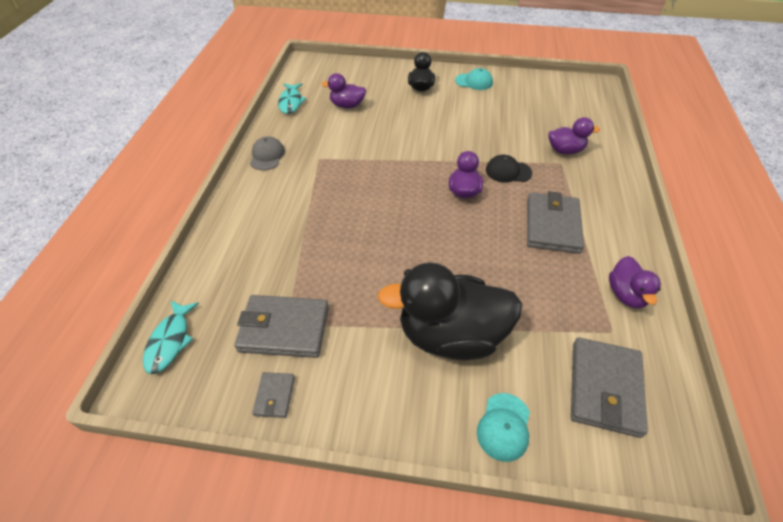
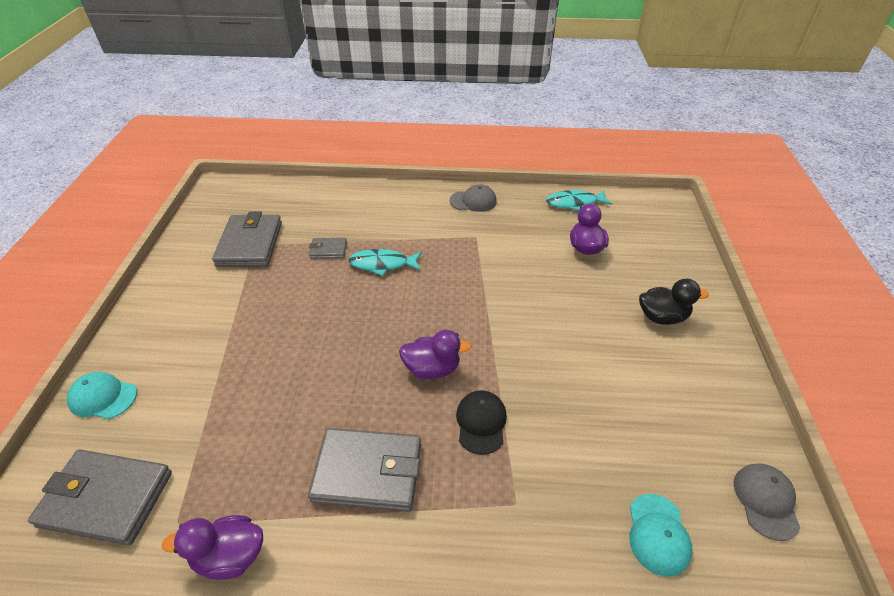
camera: 85 degrees right, 5 degrees down
(170, 341) = (252, 190): turquoise fish -> turquoise fish (382, 264)
(274, 396) = (188, 248): grey wallet -> grey wallet (328, 250)
(451, 335) = (214, 356): black duck -> none
(474, 81) = (713, 385): turquoise cap -> turquoise cap (658, 534)
(543, 83) = (765, 501): none -> grey cap
(565, 150) = (552, 515): purple duck -> none

